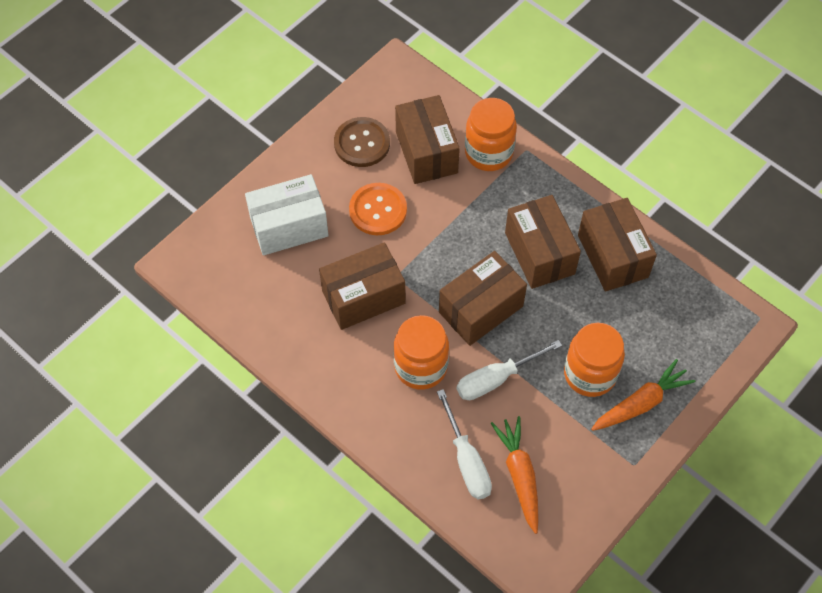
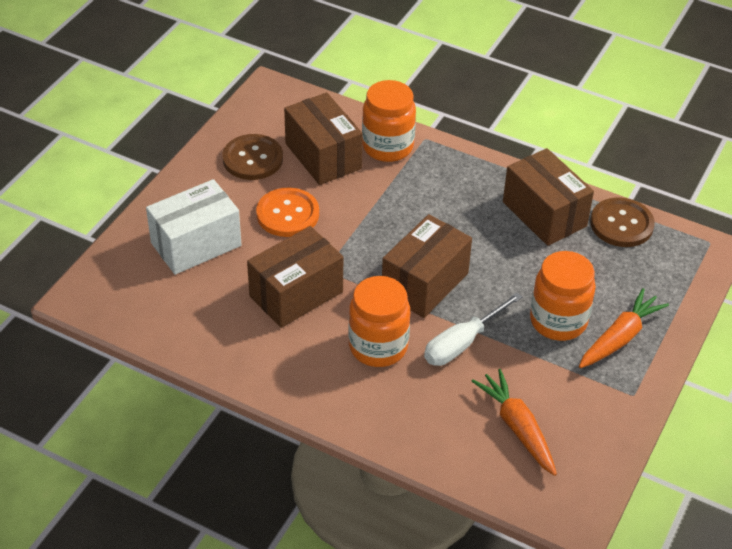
camera: 15 degrees left, 15 degrees down
(467, 461) = (456, 425): white screwdriver -> none
(539, 253) = (469, 224): brown box -> none
(682, 281) = (621, 224): none -> brown button

